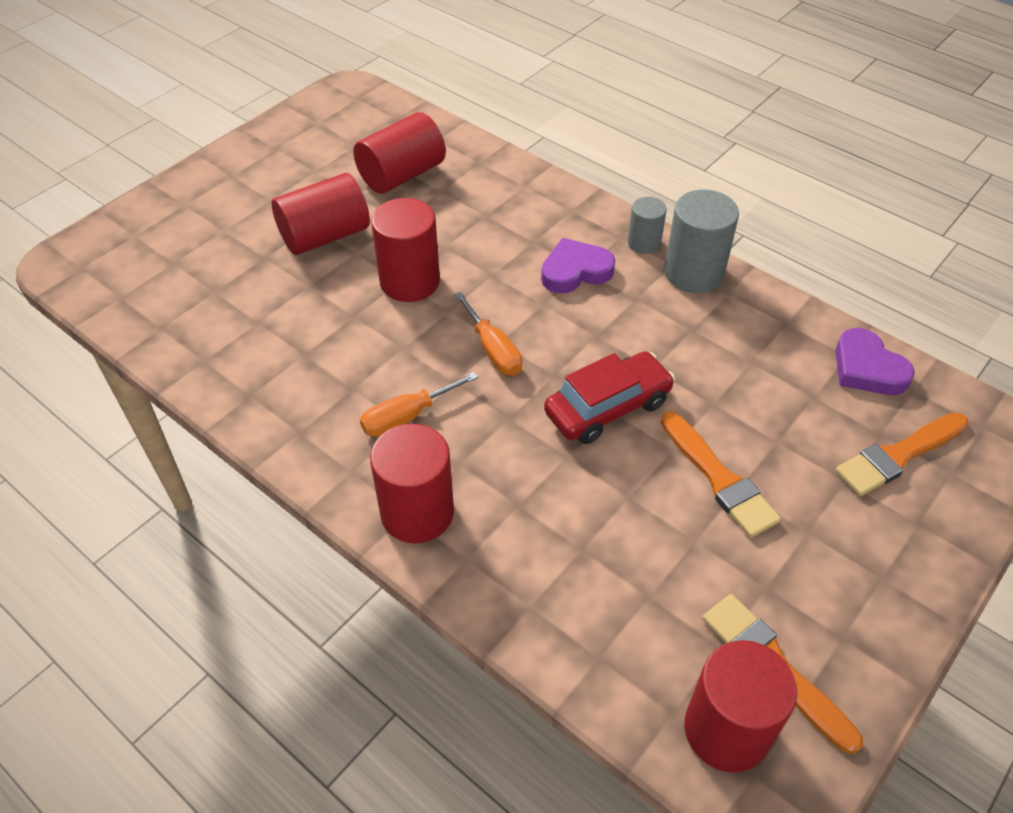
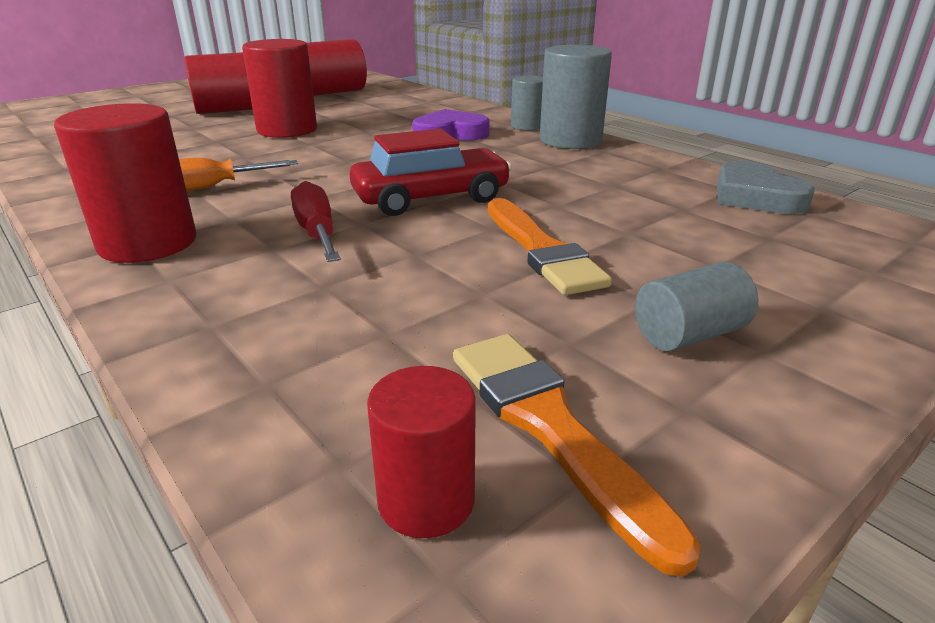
camera: 10 degrees right, 20 degrees down
(493, 350) = (334, 162): orange screwdriver -> none
(540, 477) = (317, 232): none -> red screwdriver
(726, 730) = (426, 500): red cylinder -> red cylinder, size x0.58
(837, 568) = (689, 335): none -> grey cylinder
(867, 368) = (755, 196): purple heart -> grey heart
(898, 455) = (794, 253): orange brush -> none

